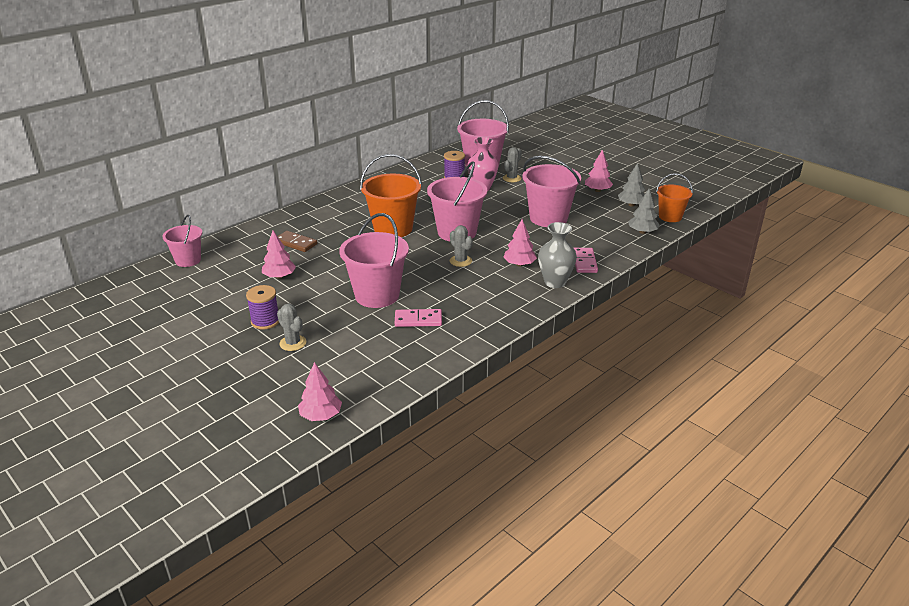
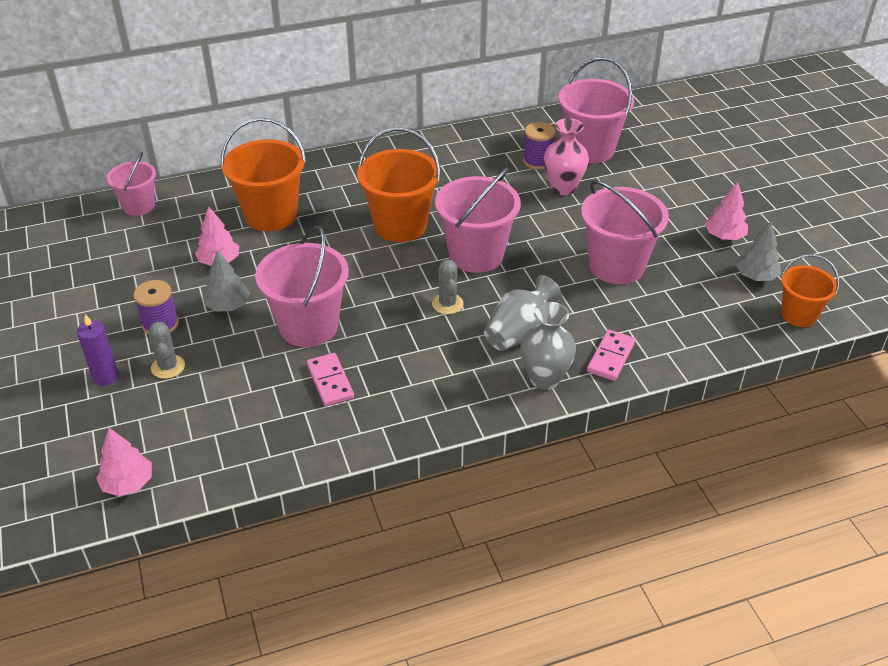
camera: 25 degrees right, 10 degrees up
(249, 361) = (106, 377): none -> purple candle
(296, 243) = (271, 215): brown domino -> orange bucket
(418, 320) = (330, 381): pink domino -> pink domino turned 45 degrees clockwise
(512, 178) = (616, 182): grey cactus -> none
(519, 264) = (519, 333): pink tree -> grey vase
(642, 232) = (735, 330): grey tree -> grey tree (228, 306)

